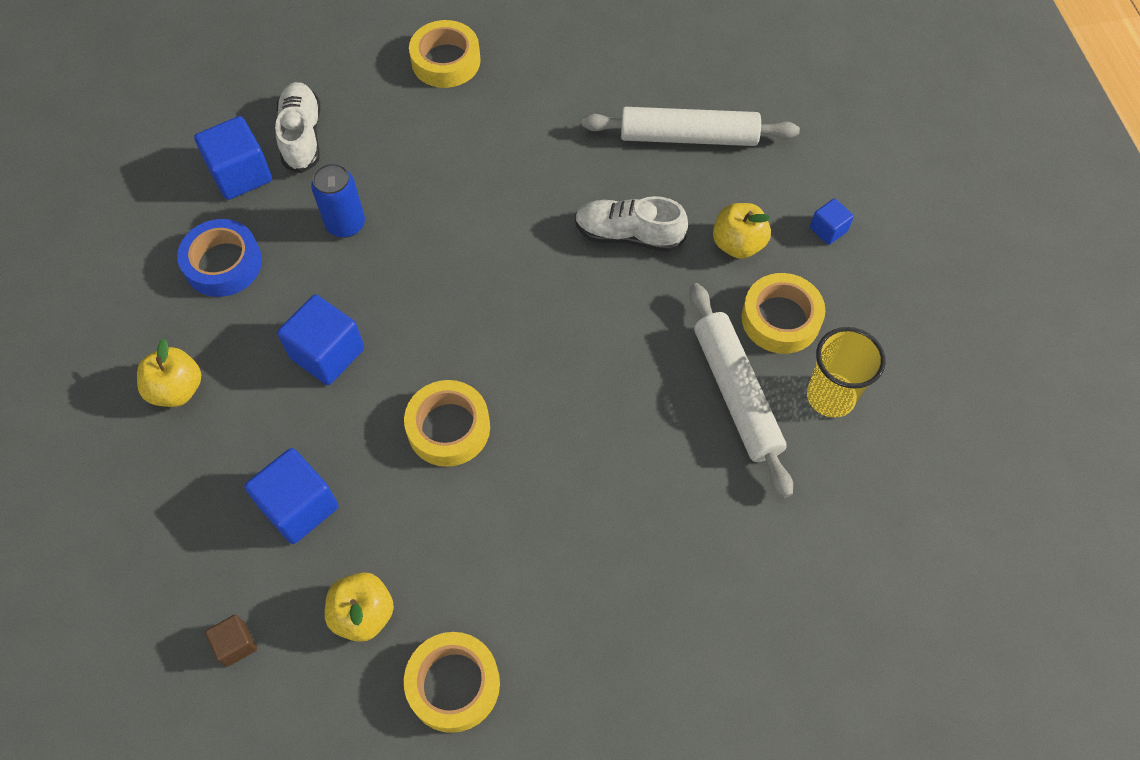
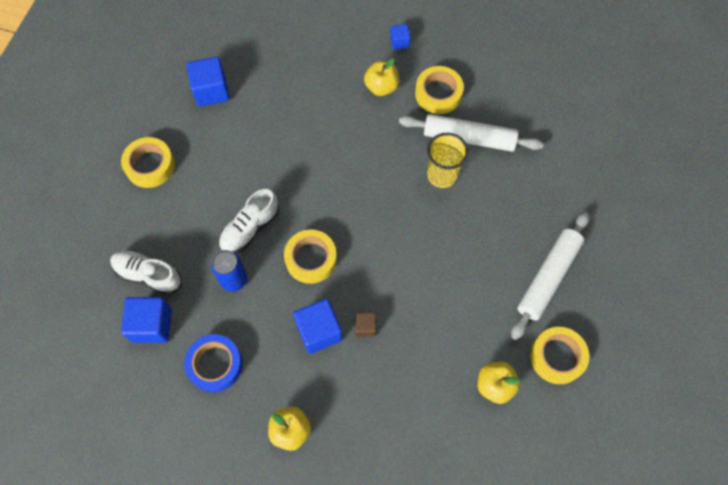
camera: 60 degrees left, 5 degrees up
(236, 644) = (477, 463): brown cube -> brown cube (365, 327)
(299, 506) = (411, 391): blue cube -> blue cube (211, 91)
(448, 428) = (407, 288): yellow tape -> yellow tape (311, 259)
(628, 235) = (341, 135): white shoe -> white shoe (250, 228)
(688, 136) = (297, 71): white rolling pin -> white rolling pin (548, 277)
(830, 396) = (495, 97): yellow cup -> yellow cup (442, 175)

